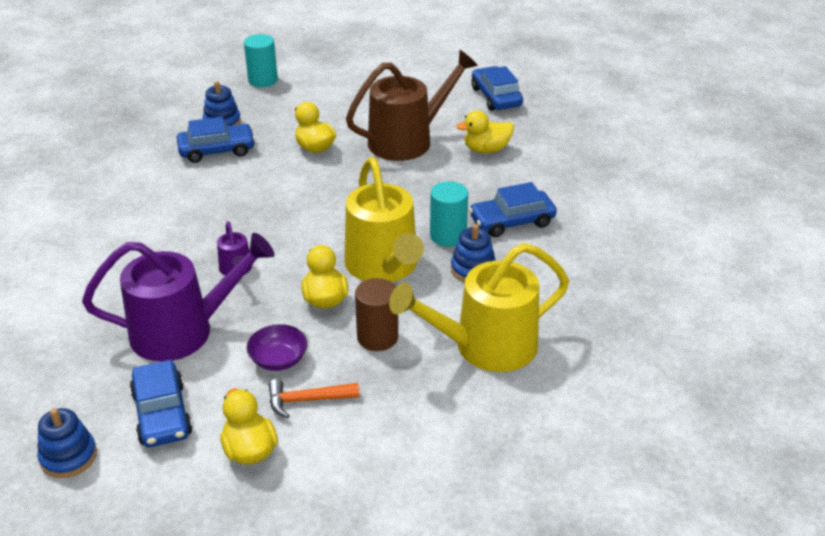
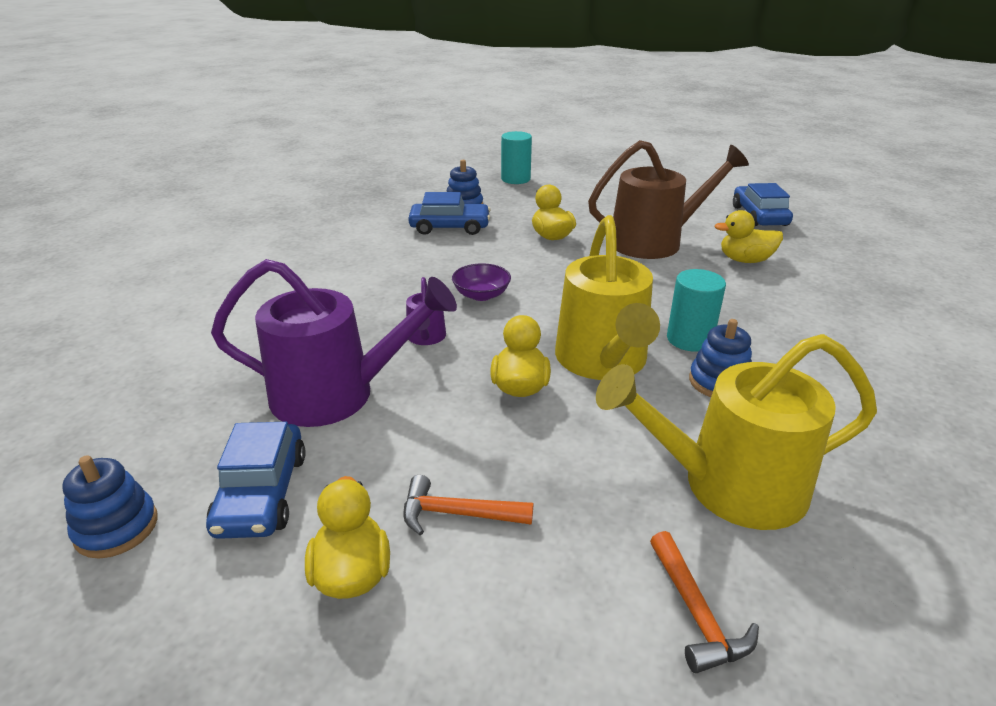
camera: 15 degrees right, 5 degrees down
(278, 359) = (438, 450): purple bowl -> purple bowl (481, 295)
(377, 337) = (576, 445): brown cylinder -> none
(471, 428) = (696, 613): none -> orange hammer
(512, 221) = (774, 335): blue car -> none

